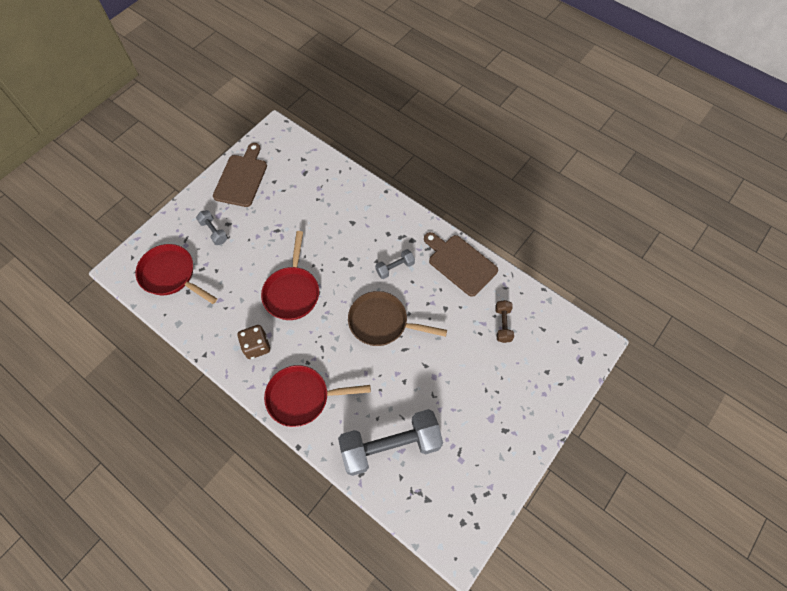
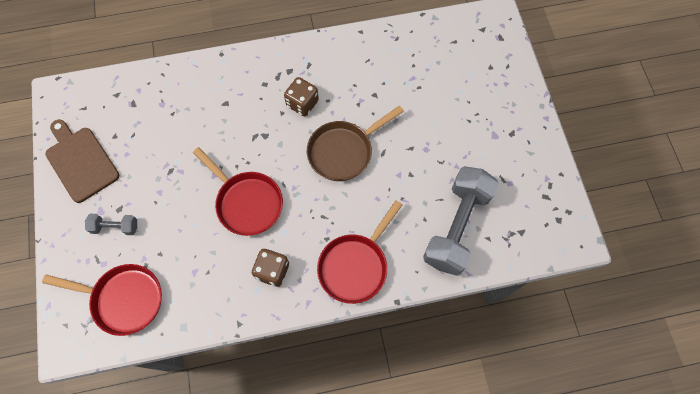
camera: 50 degrees left, 5 degrees up
(171, 275) = (124, 299): red pan -> red pan turned 150 degrees counterclockwise
(395, 268) = (302, 103): grey dumbbell -> brown dice
(460, 263) = (345, 52): brown cutting board -> none
(503, 324) = (426, 65): brown dumbbell -> none

